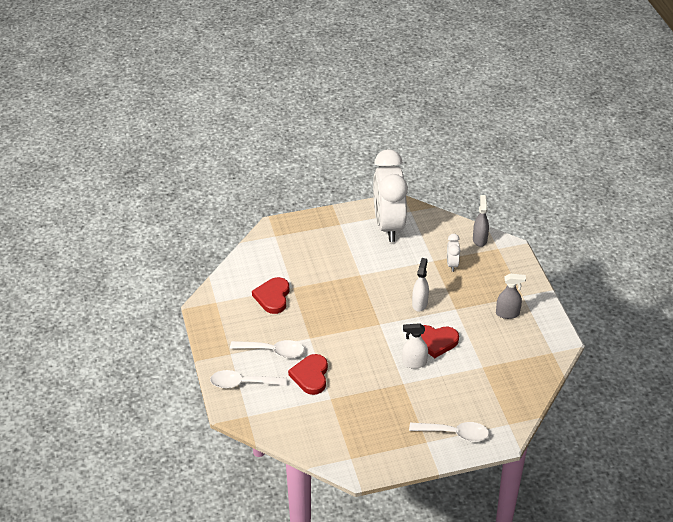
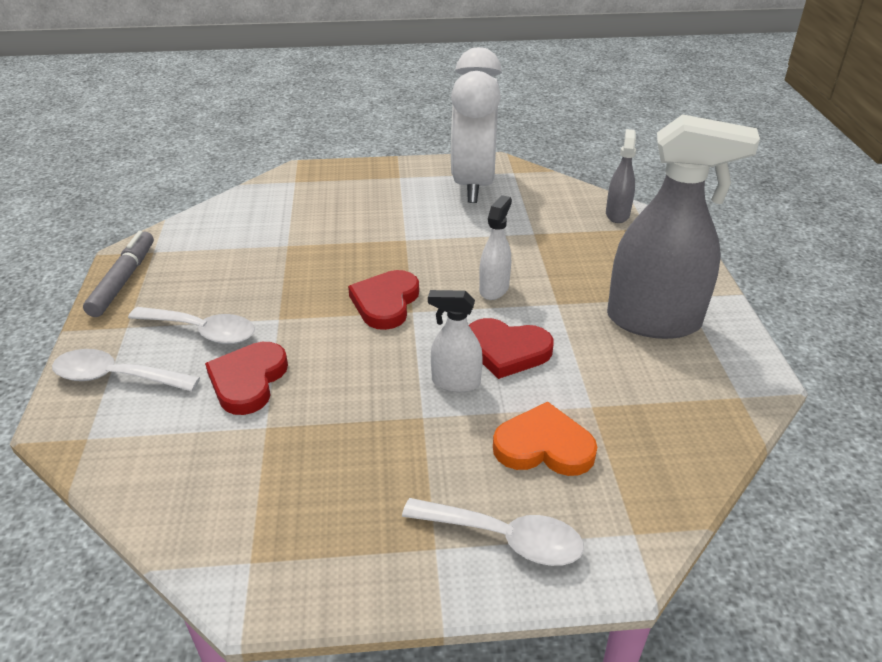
camera: 10 degrees right, 5 degrees down
(211, 324) = (123, 280): none -> grey marker
(273, 297) = (248, 254): red heart -> red heart (385, 303)
(452, 264) = (564, 241): white clock -> none
(463, 390) = (544, 446): none -> orange heart
(507, 313) = (654, 321): grey spray bottle -> grey spray bottle, size x2.08

